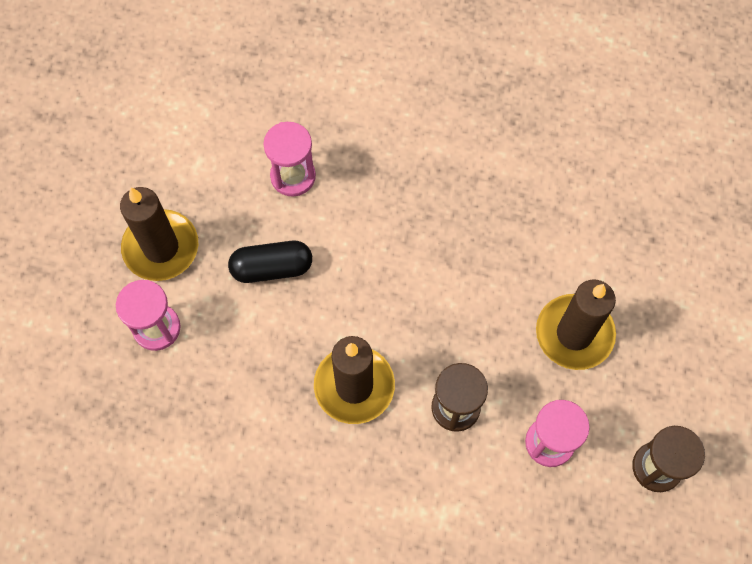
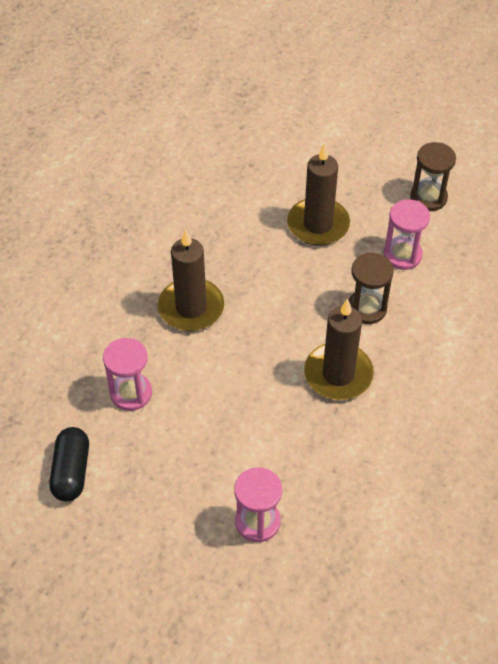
camera: 80 degrees left, 15 degrees down
(161, 247) = (176, 510): brown candle -> brown candle (191, 307)
(272, 268) = (217, 421): black capsule -> black capsule (71, 471)

